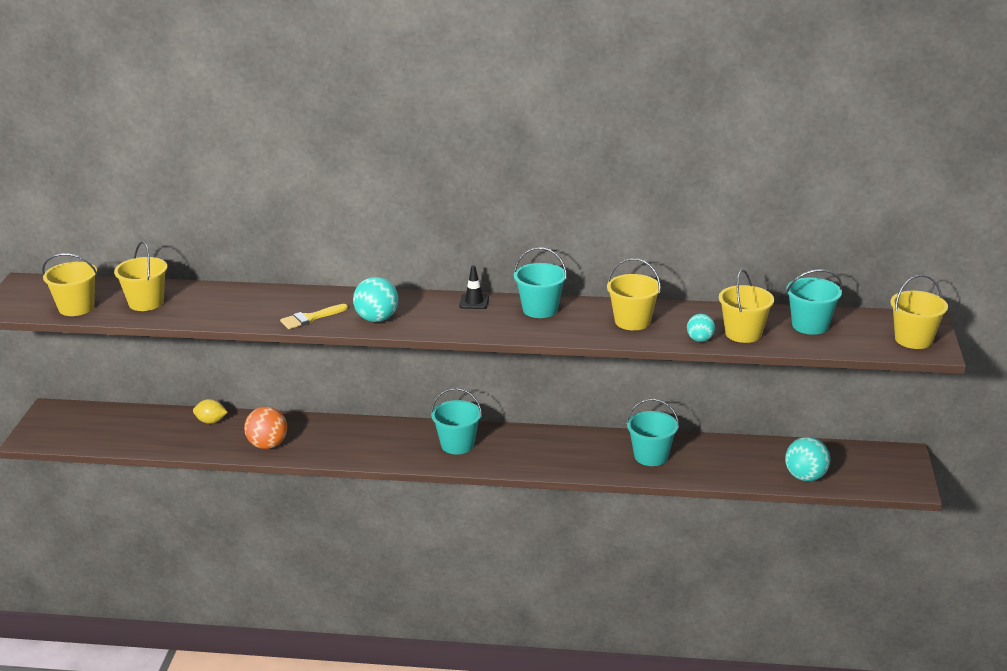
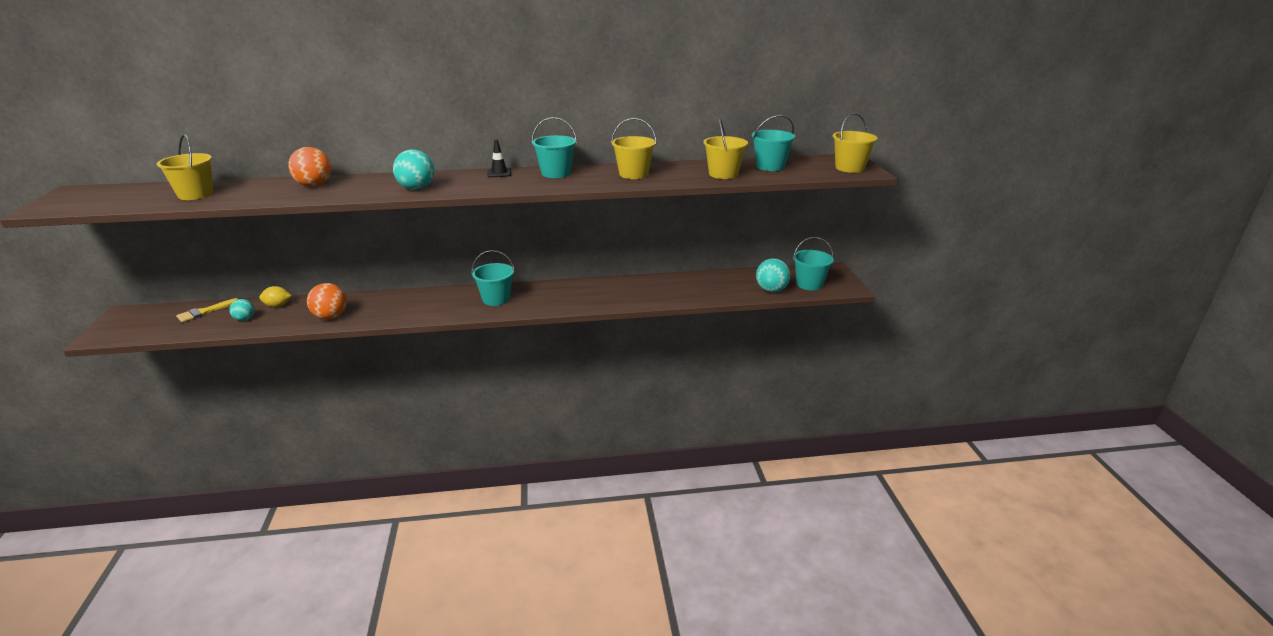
camera: 15 degrees left, 0 degrees up
(76, 307) = (123, 202): yellow bucket -> none
(267, 301) = (314, 185): none -> orange ball
(310, 318) = (355, 192): yellow brush -> yellow brush (204, 312)
(651, 456) = (652, 290): turquoise bucket -> turquoise bucket (809, 284)
(700, 339) = (692, 180): turquoise ball -> turquoise ball (245, 319)

